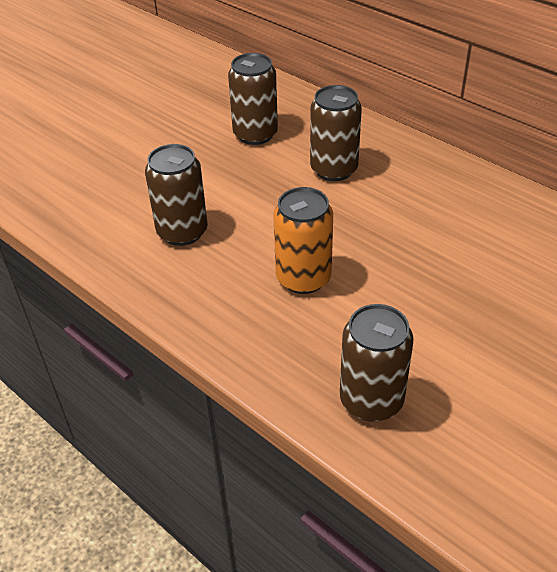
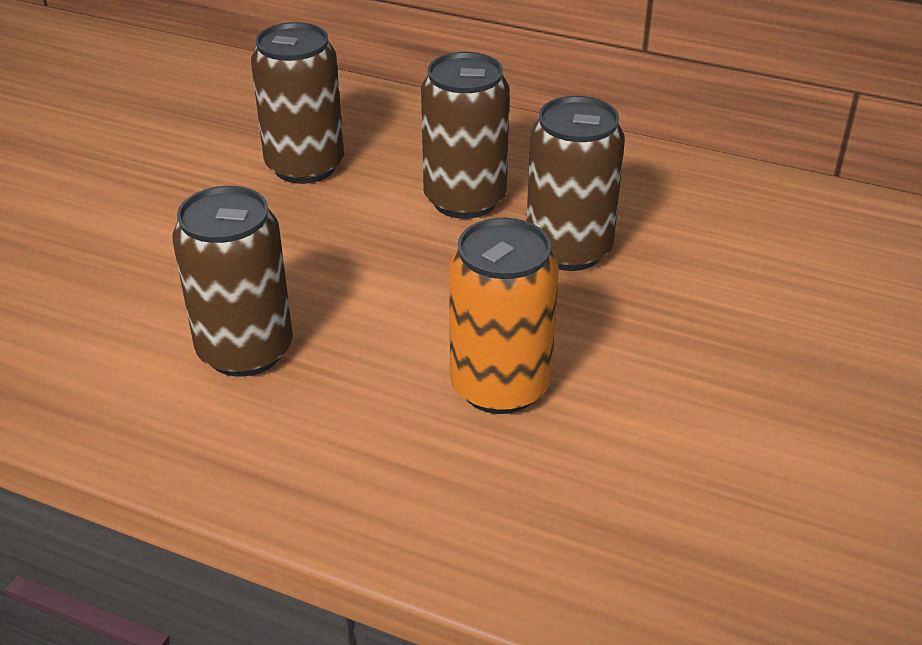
camera: 20 degrees left, 5 degrees down
(371, 400) = (720, 571): brown can -> brown can (568, 250)

